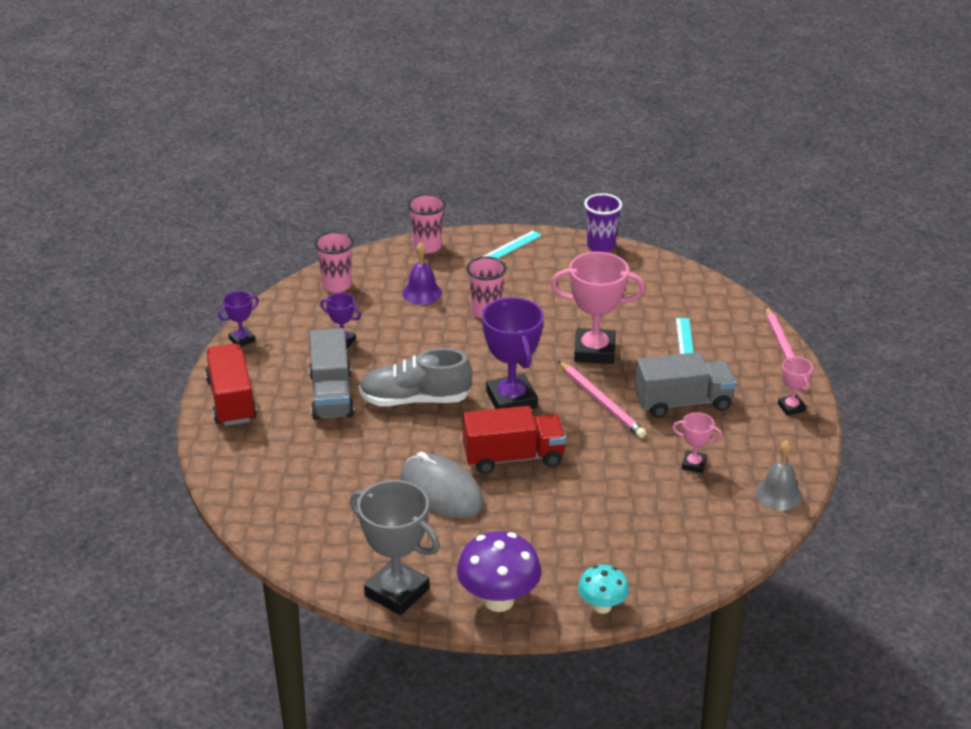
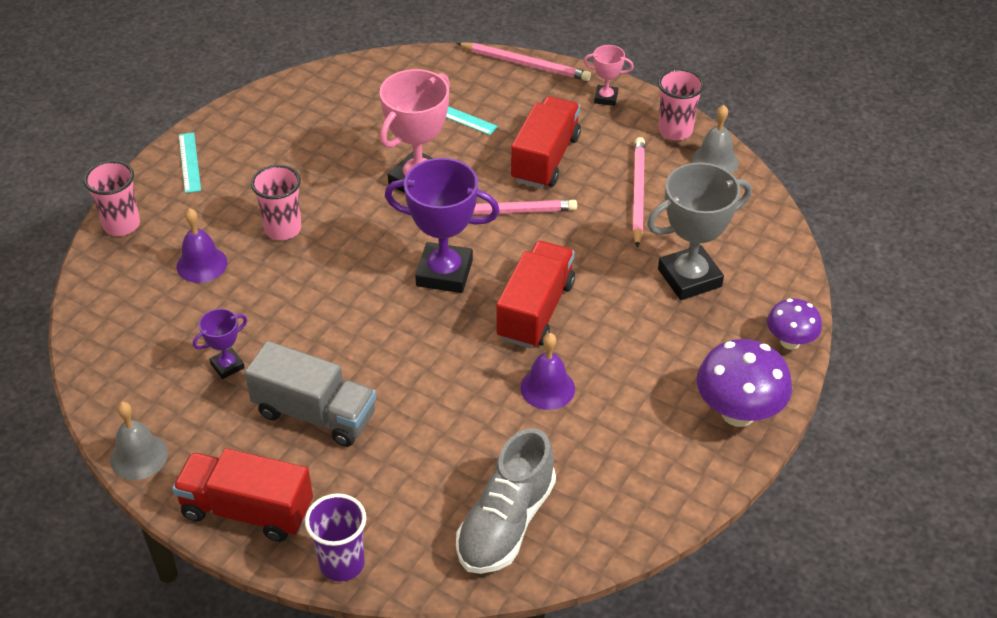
camera: 60 degrees left, 10 degrees up
(242, 340) = (139, 456): purple trophy -> grey bell
(337, 285) = (117, 329): pink cup -> pink cup (675, 131)
(397, 592) = (678, 489): grey trophy -> grey trophy (689, 278)
(415, 400) = (382, 347): grey shoe -> grey shoe (506, 523)
(441, 491) = (547, 388): grey mouse -> purple bell
(601, 246) = (255, 101): purple cup -> purple cup (342, 563)
(602, 606) = (790, 342): turquoise mushroom -> purple mushroom
(683, 402) = (545, 159): grey truck -> red truck
(694, 464) = (637, 193): pink trophy -> pink pencil

